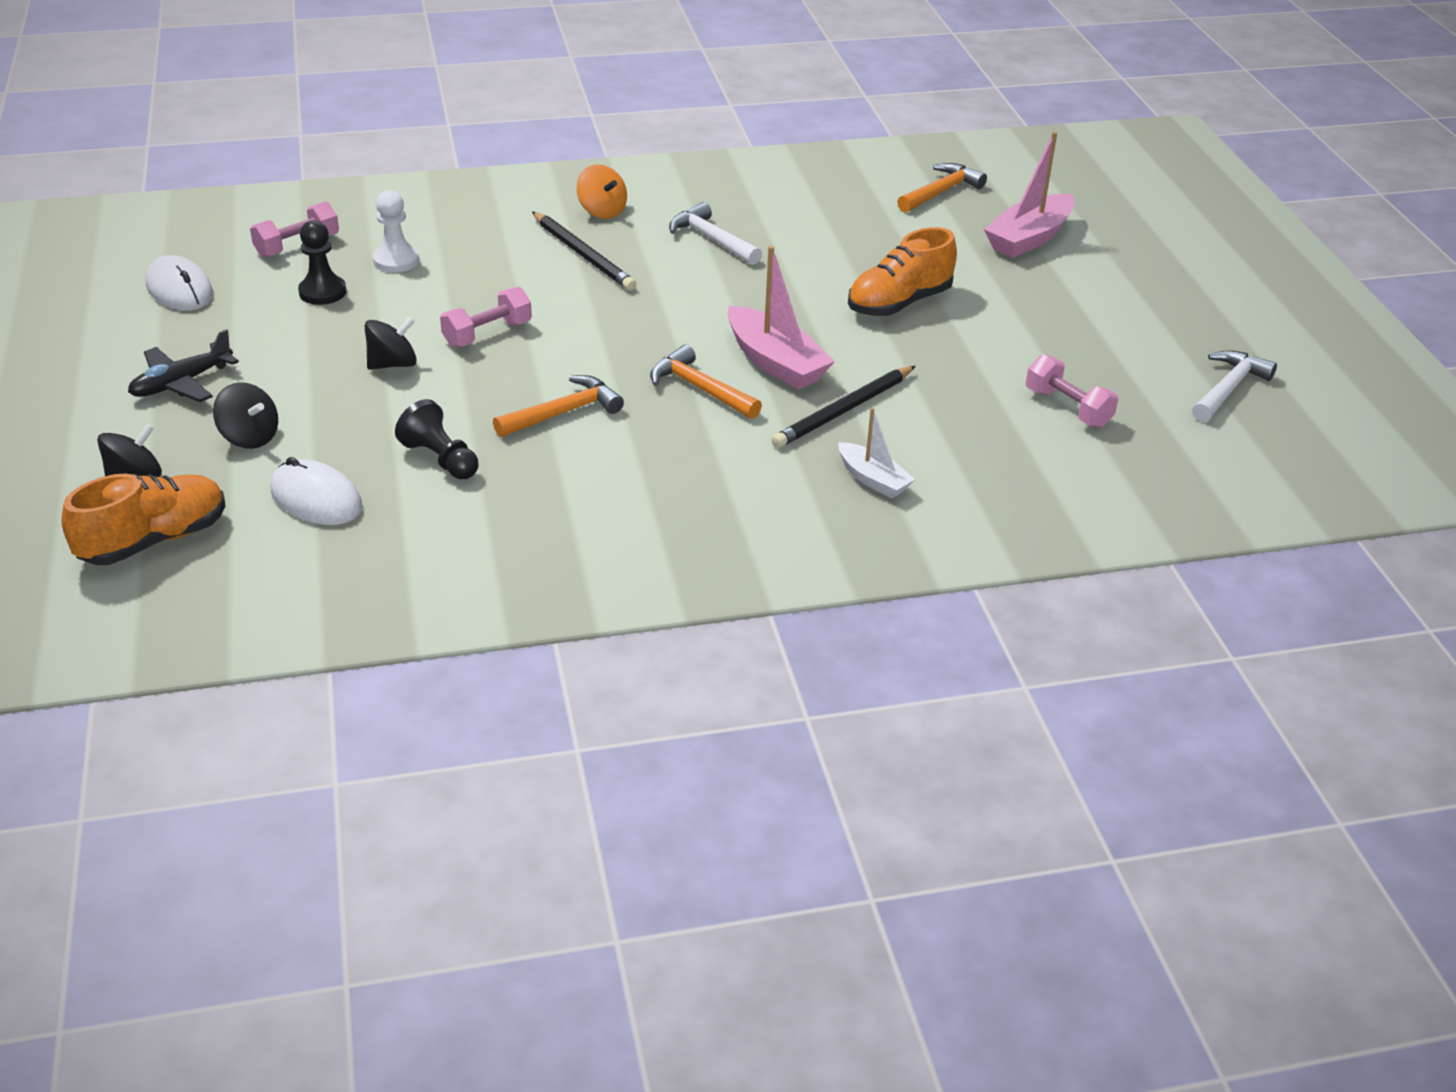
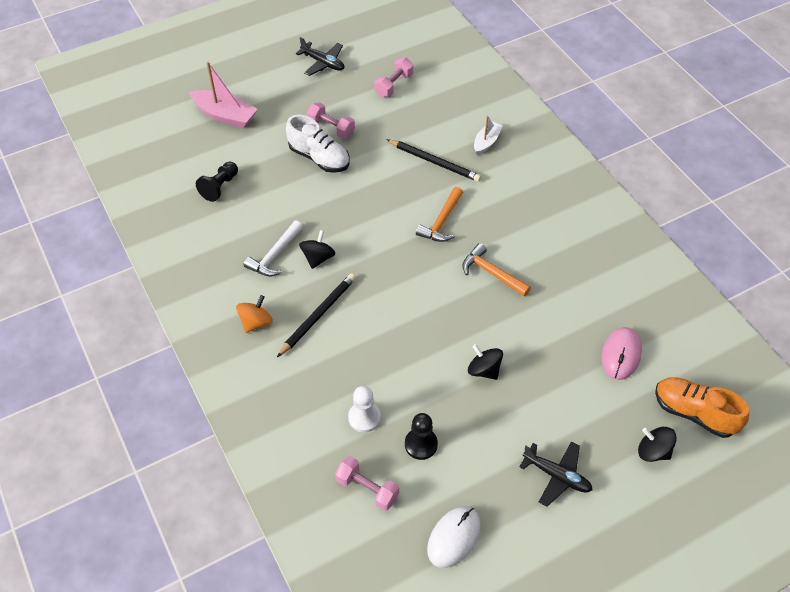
camera: 105 degrees left, 15 degrees up
(250, 437) = (588, 411): black spinning top -> black spinning top (318, 258)
(316, 499) = (621, 354): white mouse -> pink mouse
(440, 459) = (559, 313): black pawn -> black pawn (220, 187)
(487, 334) = (431, 334): pink dumbbell -> pink dumbbell (331, 128)
(775, 362) = (402, 197): pink boat -> none
(899, 303) = (319, 158): orange shoe -> white shoe
(940, 192) = (177, 160): orange hammer -> none
(1148, 344) = (323, 63): none -> black plane
(1228, 389) = (352, 36): white hammer -> none

